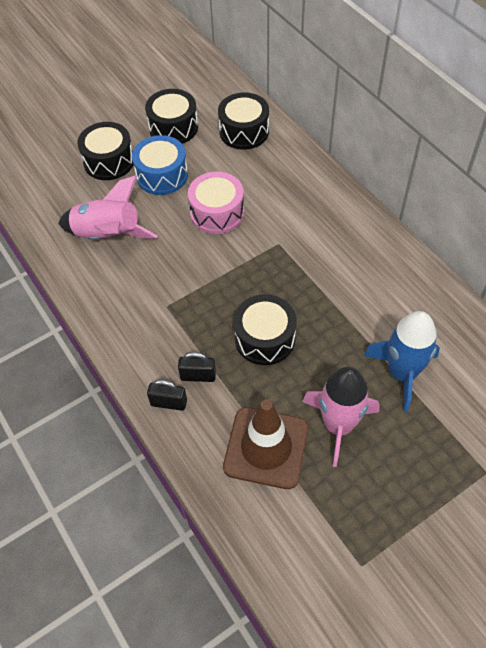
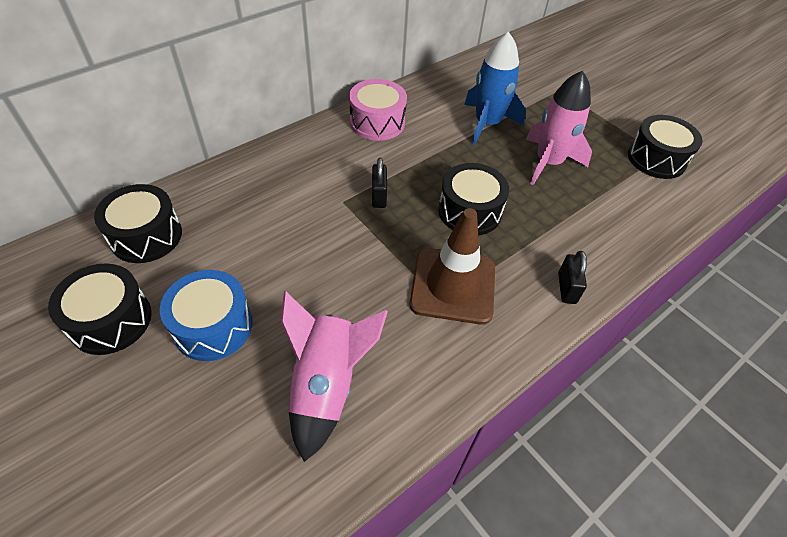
camera: 100 degrees left, 5 degrees down
(109, 161) = (166, 406): black drum -> black drum (656, 159)
(198, 376) = (527, 264): black padlock -> black padlock (379, 196)
(217, 213) = (292, 258): pink drum -> pink drum (377, 122)
(266, 447) = (587, 209): brown traffic cone -> brown traffic cone (453, 285)

